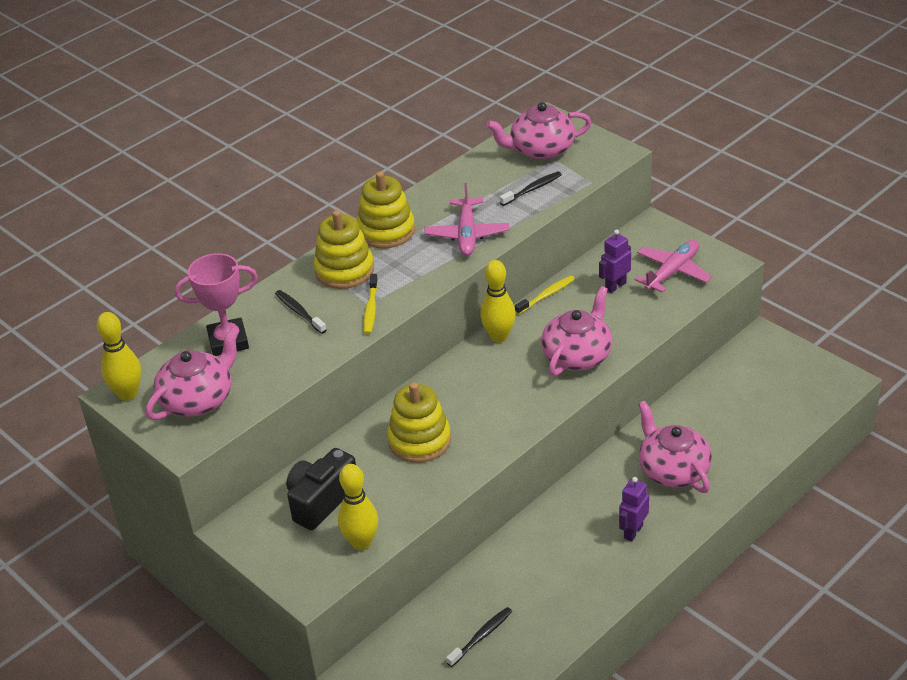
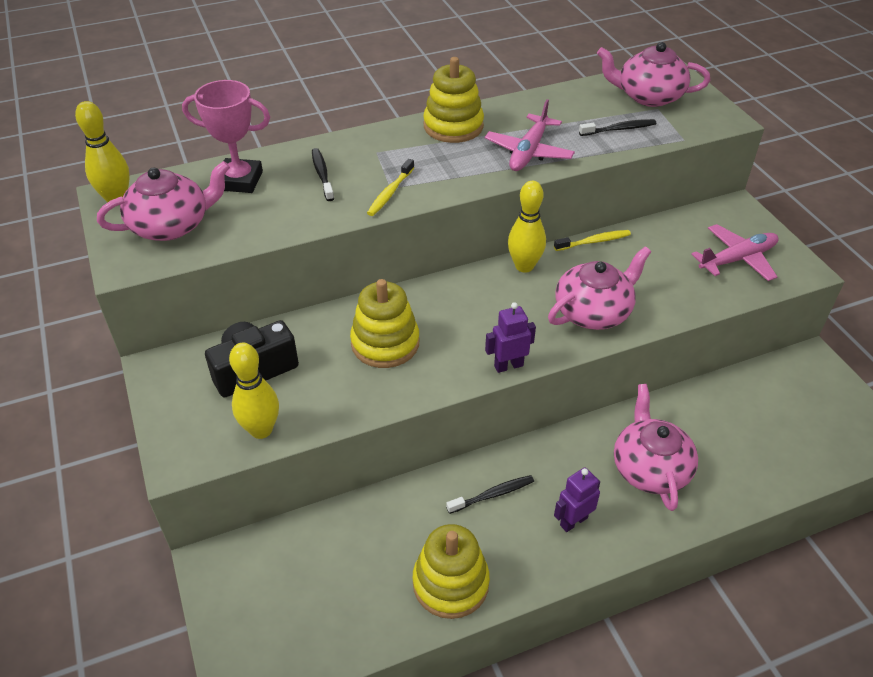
camera: 20 degrees right, 5 degrees up
(344, 270) = (390, 150): yellow stacking toy -> yellow stacking toy (450, 583)
(481, 637) = (352, 576): black toothbrush -> black toothbrush (492, 495)
(615, 286) = (669, 254): purple robot -> purple robot (508, 365)

